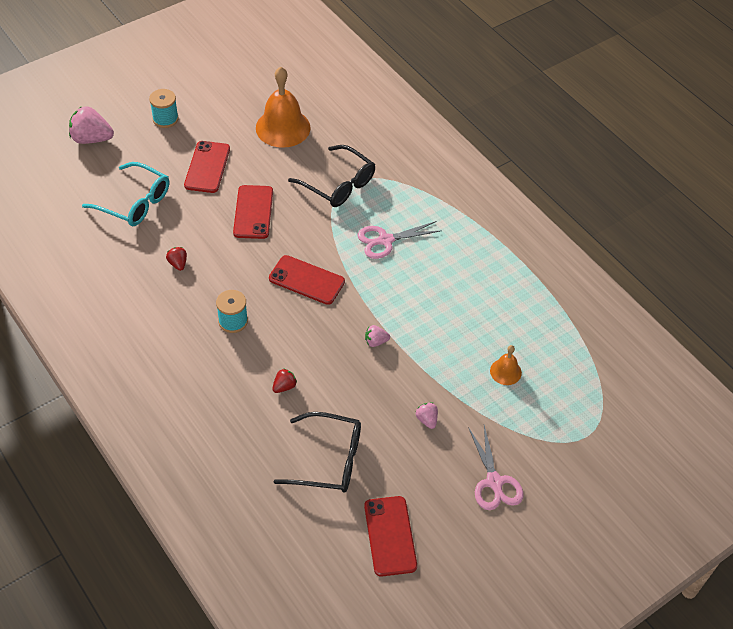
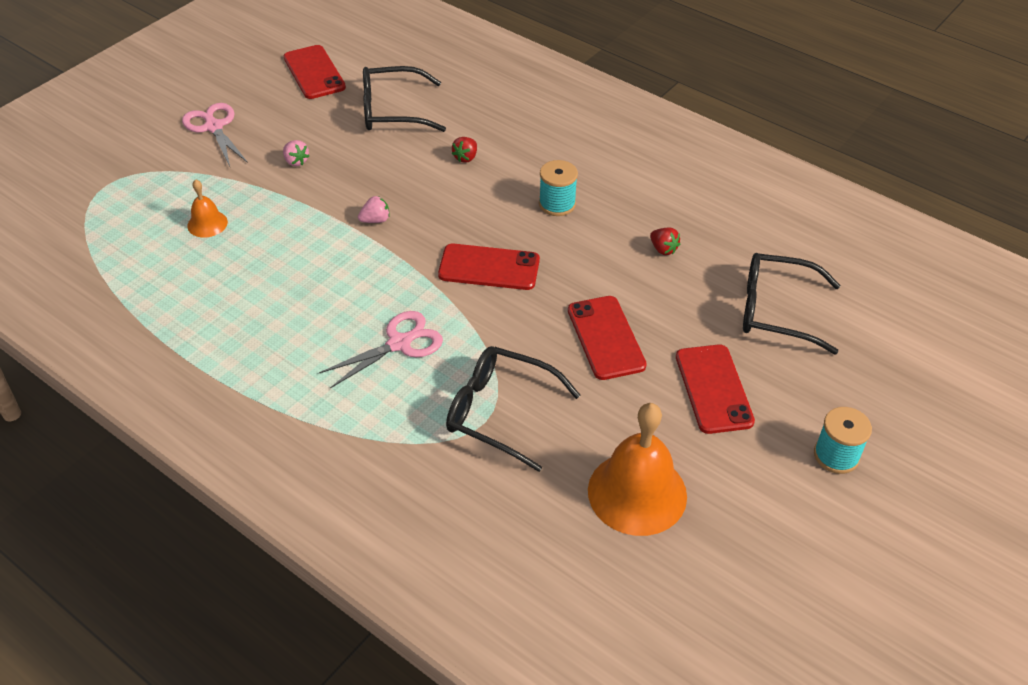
camera: 165 degrees right, 5 degrees down
(91, 139) = (916, 389): pink strawberry -> none
(134, 202) = (777, 311): turquoise glasses -> black glasses

